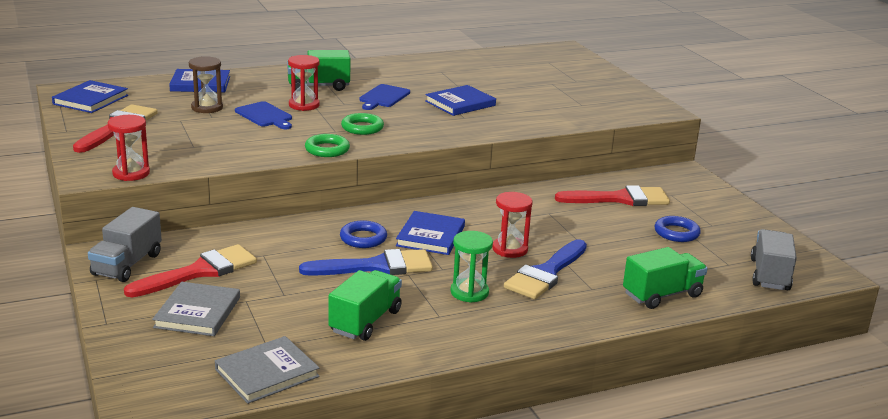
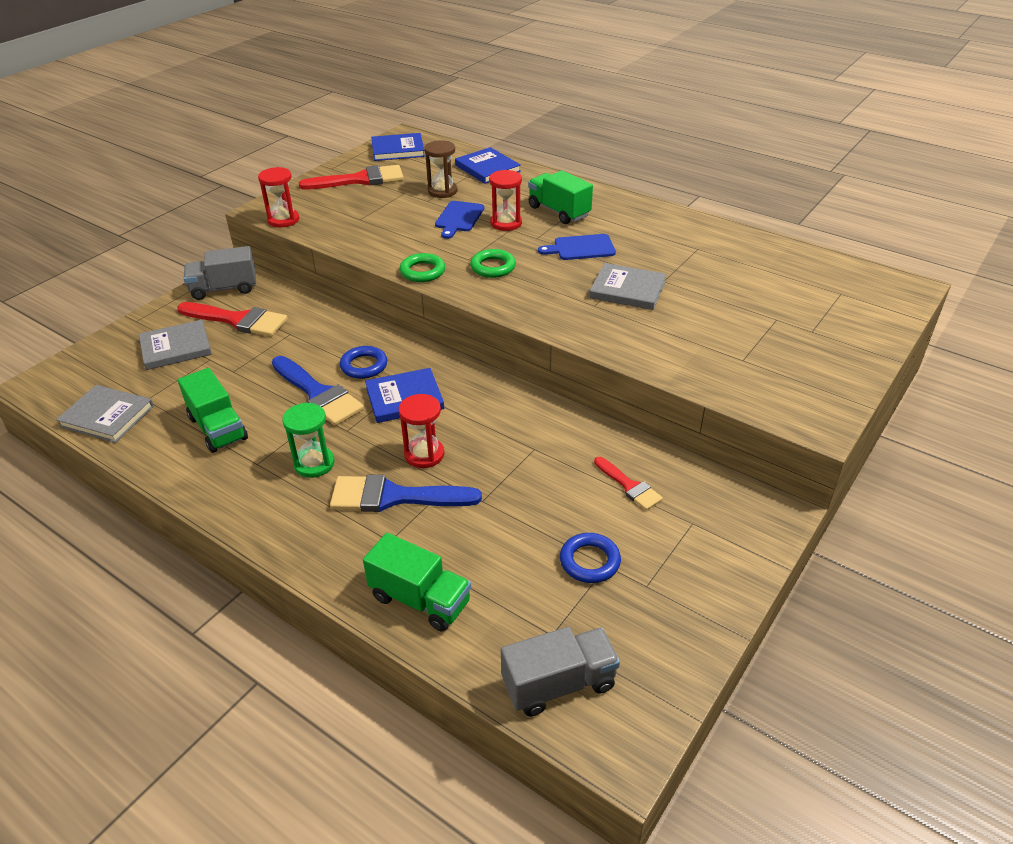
camera: 60 degrees right, 15 degrees up
(365, 321) = (218, 428): green truck -> green truck turned 60 degrees clockwise
(460, 103) = (627, 289): blue book -> grey book
(620, 199) = (629, 486): red brush -> red brush, size x0.57

